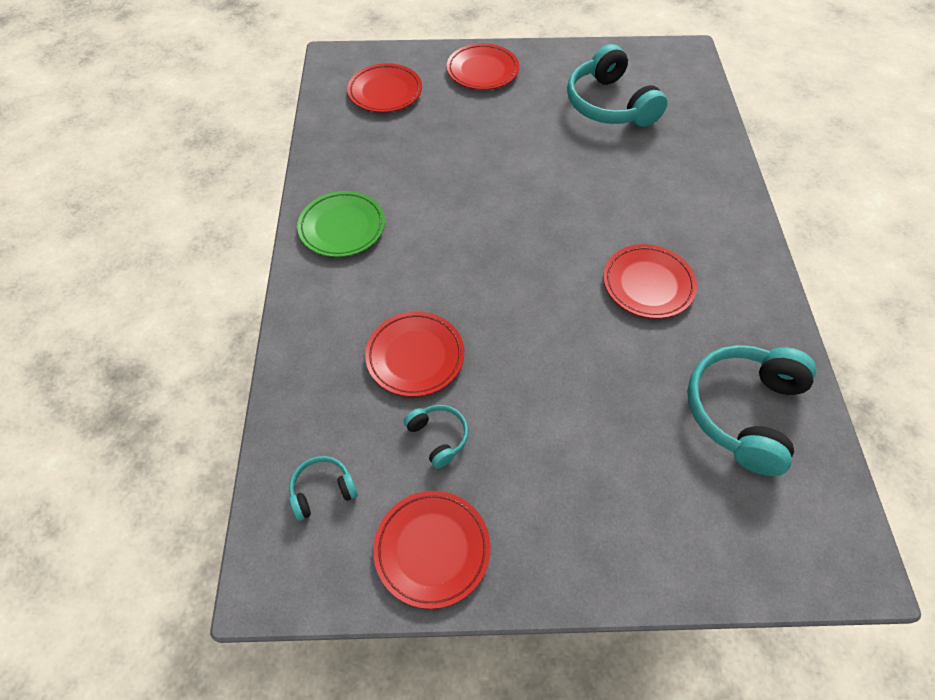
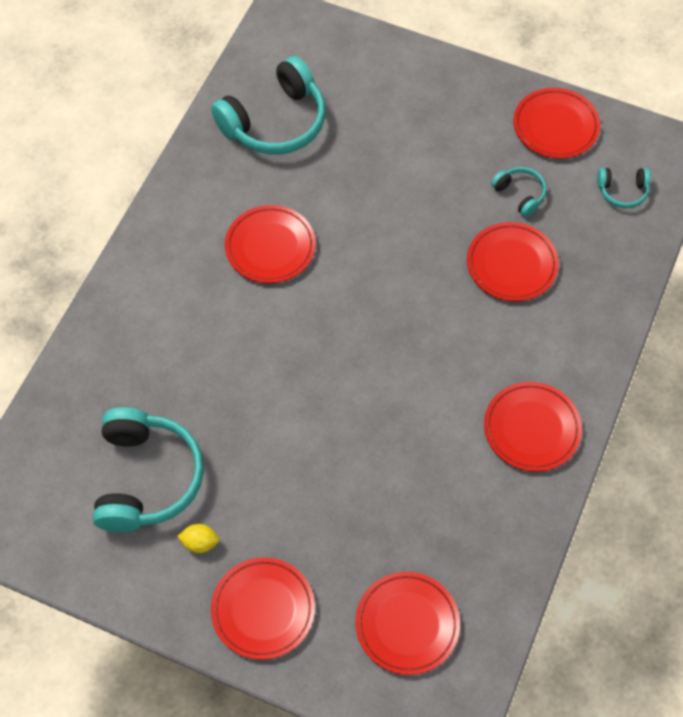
camera: 155 degrees left, 5 degrees up
(342, 227) = (531, 429): green plate -> red plate
(438, 437) = (520, 194): turquoise headphones -> turquoise headphones turned 150 degrees clockwise
(547, 86) = (200, 543): none -> yellow lemon

